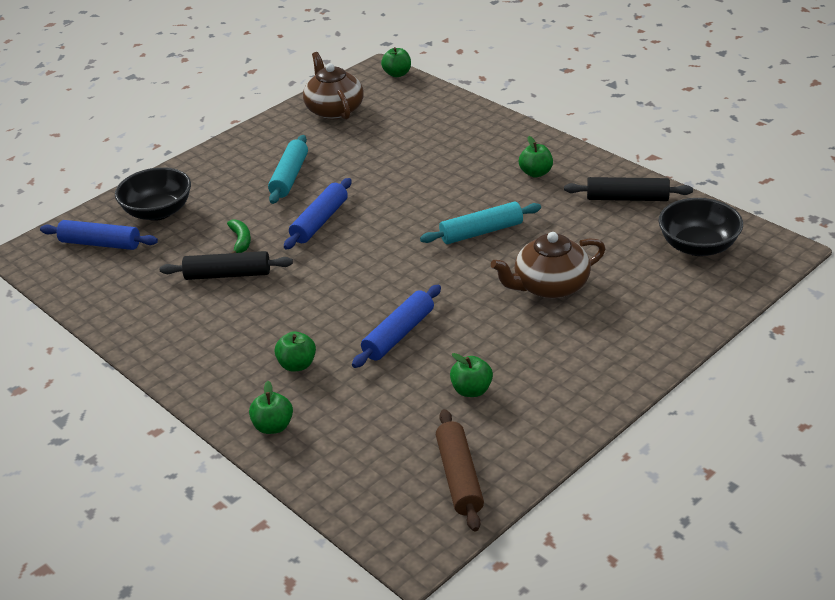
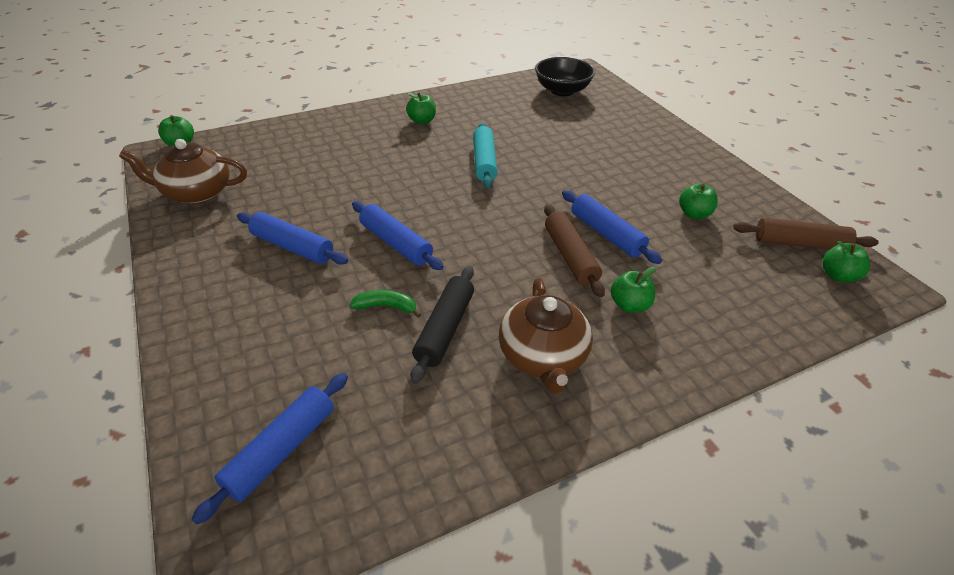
camera: 75 degrees left, 5 degrees up
(158, 211) = (258, 371): black bowl -> none
(273, 426) = (722, 340): green apple -> green apple (838, 276)
(289, 177) = (292, 247): turquoise rolling pin -> blue rolling pin
(350, 318) = (570, 256): none -> brown rolling pin
(550, 286) = (576, 151): brown teapot -> brown teapot (543, 357)
(627, 198) = (487, 98): black rolling pin -> none

